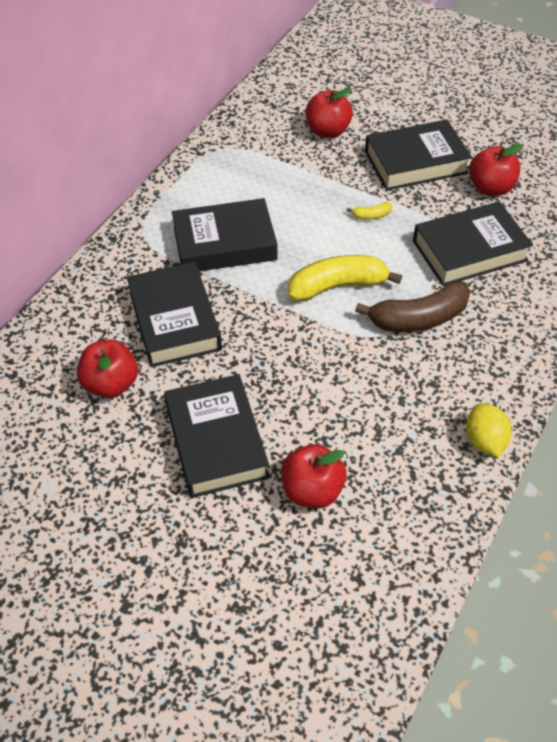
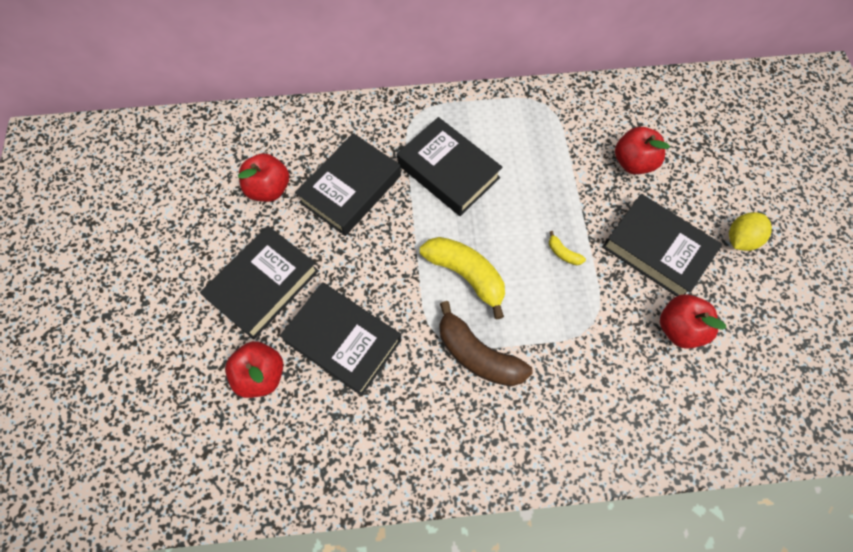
camera: 55 degrees right, 15 degrees up
(469, 250) = (586, 352): black book -> black book (343, 341)
(484, 441) = (386, 477): yellow lemon -> yellow lemon (740, 239)

